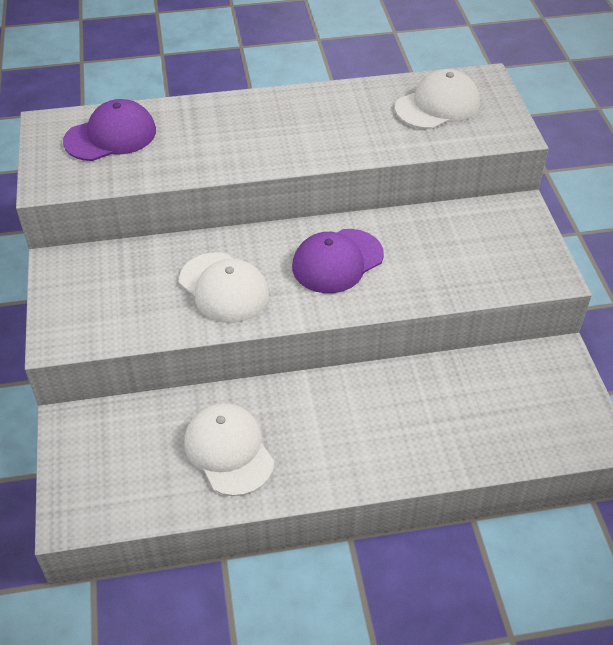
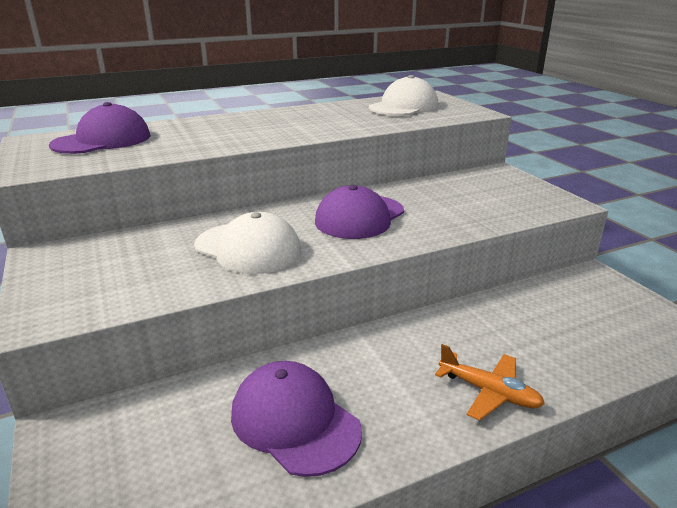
camera: 15 degrees left, 20 degrees down
(229, 451) = (294, 421): white cap -> purple cap
(384, 458) = (489, 392): none -> orange plane

